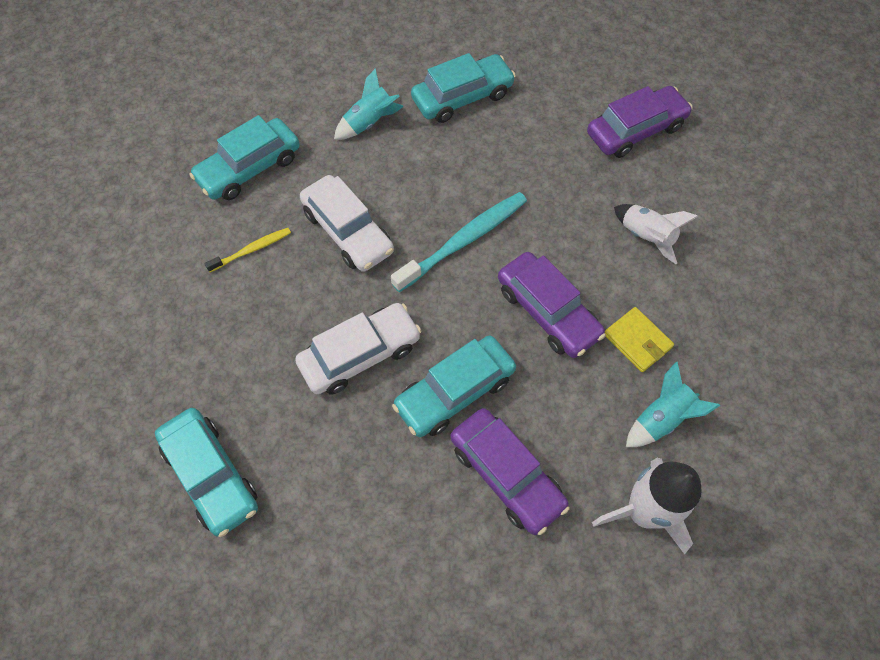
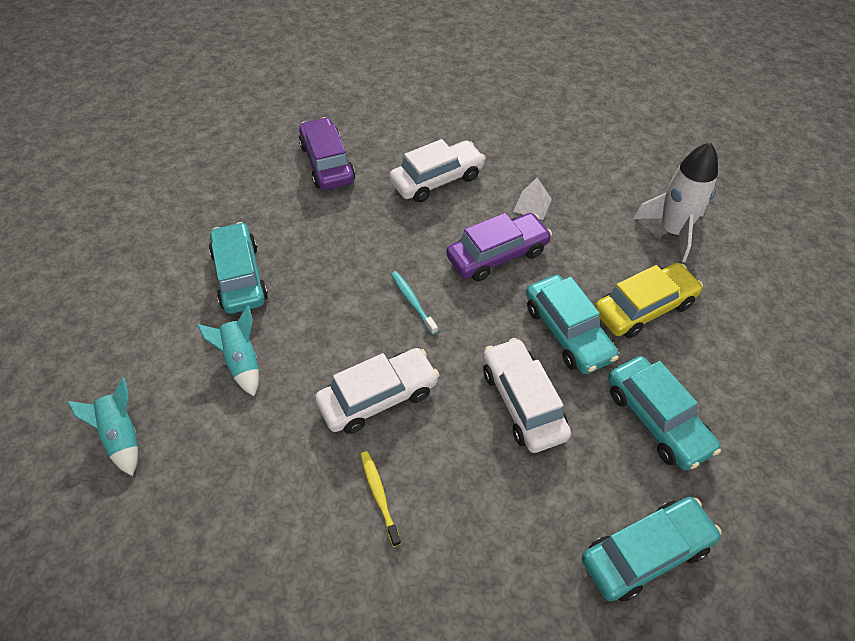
camera: 80 degrees left, 10 degrees down
(249, 168) = (262, 491): turquoise car -> turquoise car (657, 419)
(464, 241) = (412, 301): turquoise toothbrush -> turquoise toothbrush, size x0.53
(506, 475) = (644, 308): purple car -> yellow car
(637, 341) = (532, 205): yellow wallet -> white pyramid
(646, 237) = (437, 180): white rocket -> white car
(661, 418) = (599, 205): turquoise rocket -> turquoise rocket (122, 436)

